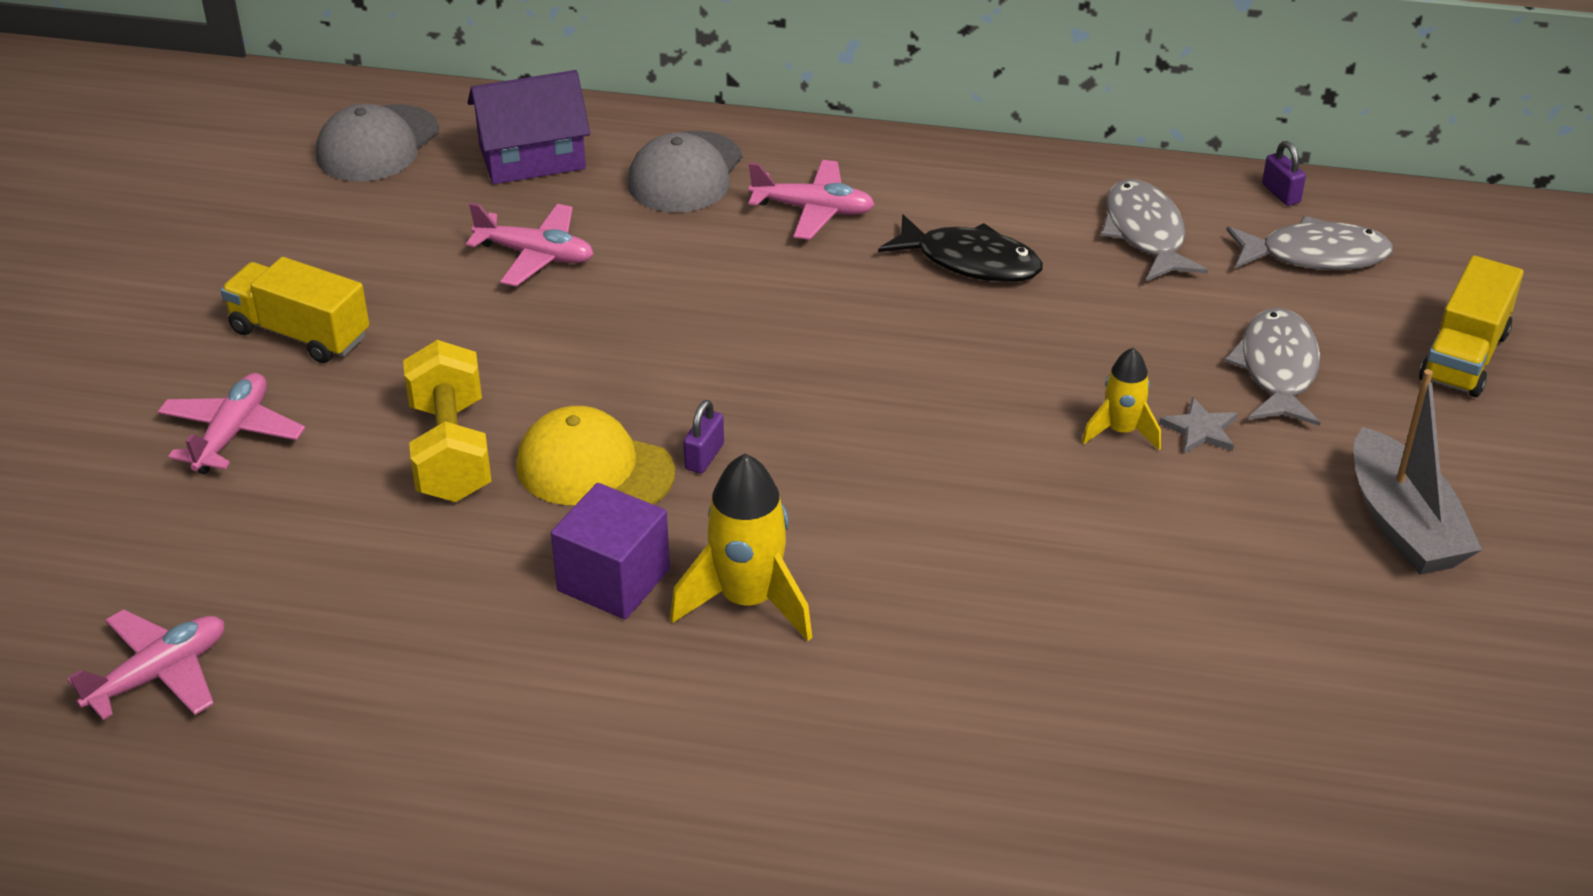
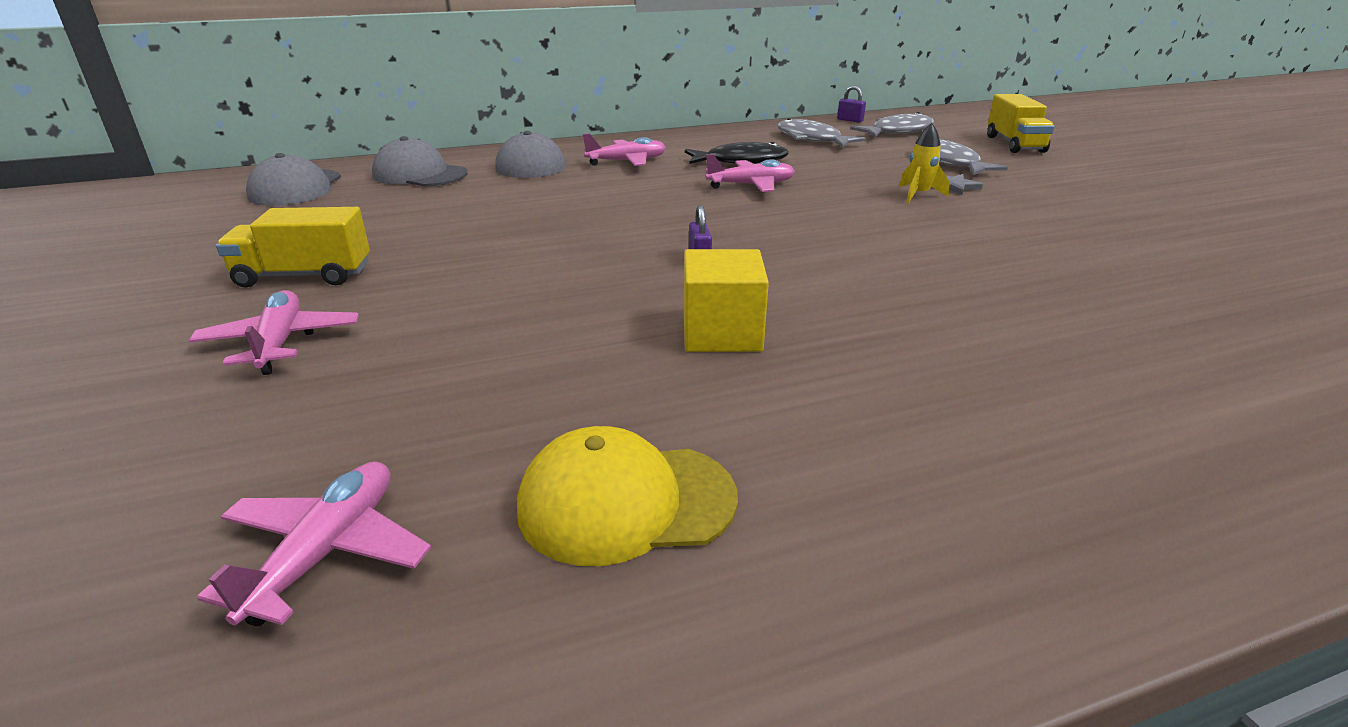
camera: 30 degrees left, 10 degrees down
(451, 451) = (503, 302): yellow dumbbell -> none
(532, 157) = (420, 174): purple house -> grey cap
(535, 255) = (466, 207): pink plane -> pink plane (751, 185)
(594, 469) = (629, 283): yellow cap -> yellow cap (626, 502)
(613, 580) = (721, 333): purple cube -> yellow cube
(748, 601) = (833, 315): yellow rocket -> none
(1403, 524) = (1102, 193): grey boat -> none

